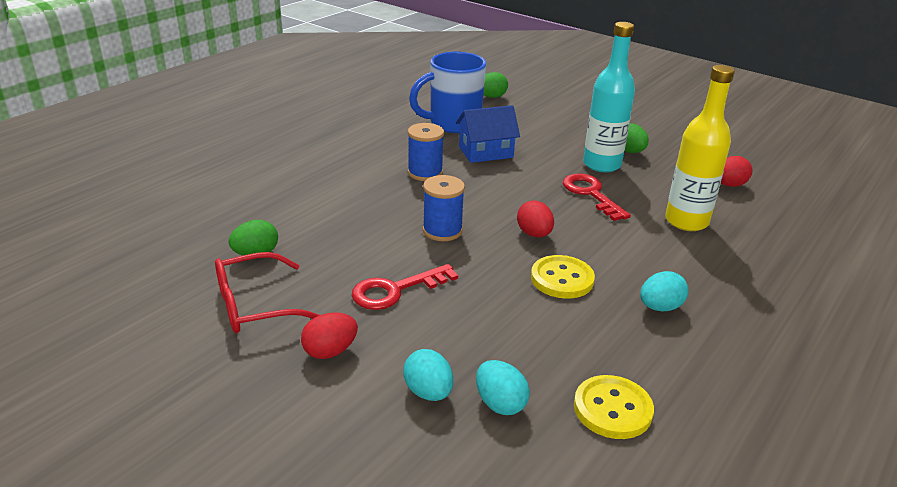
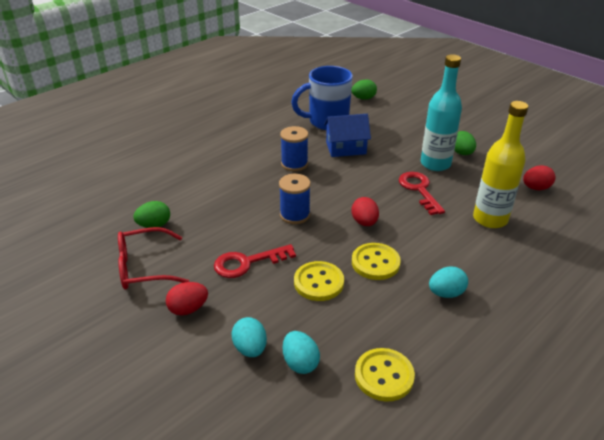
camera: 10 degrees right, 5 degrees up
(496, 307) = (318, 282): none -> yellow button

